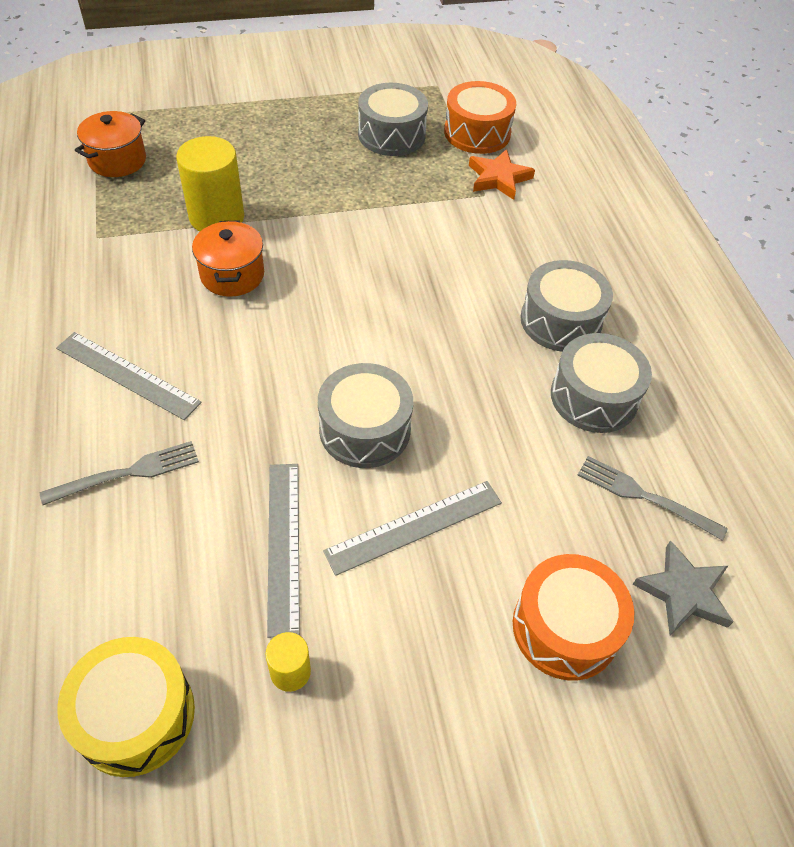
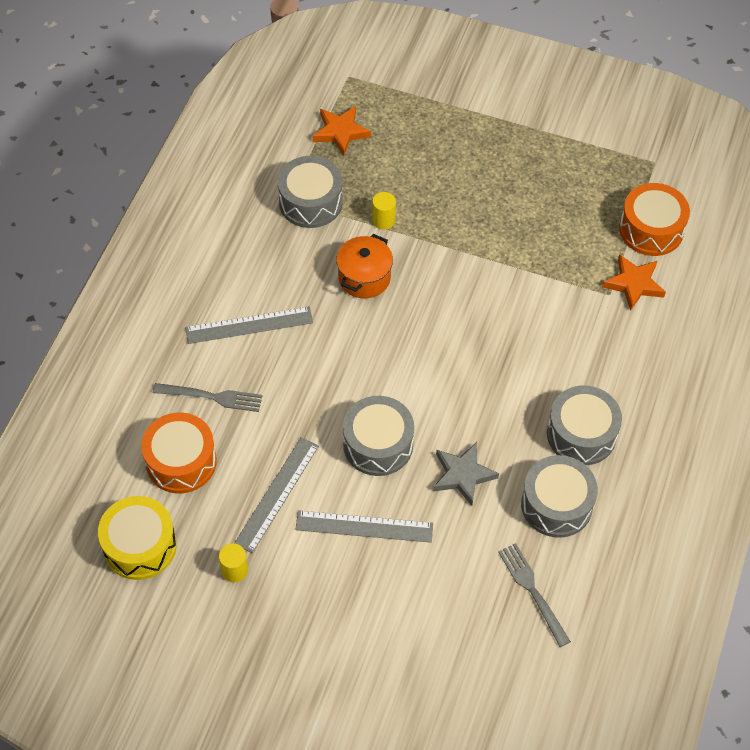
camera: 35 degrees right, 5 degrees up
(117, 160) = (340, 132): orange pot -> orange star
(127, 375) = (249, 325): grey ruler -> grey ruler turned 75 degrees counterclockwise
(217, 217) = (383, 220): yellow cylinder -> yellow cylinder, size x0.50
(391, 135) = (574, 200): grey drum -> grey drum (310, 202)
(565, 627) = (411, 638): orange drum -> orange drum (181, 461)
(683, 592) = (505, 662): grey star -> grey star (463, 475)

